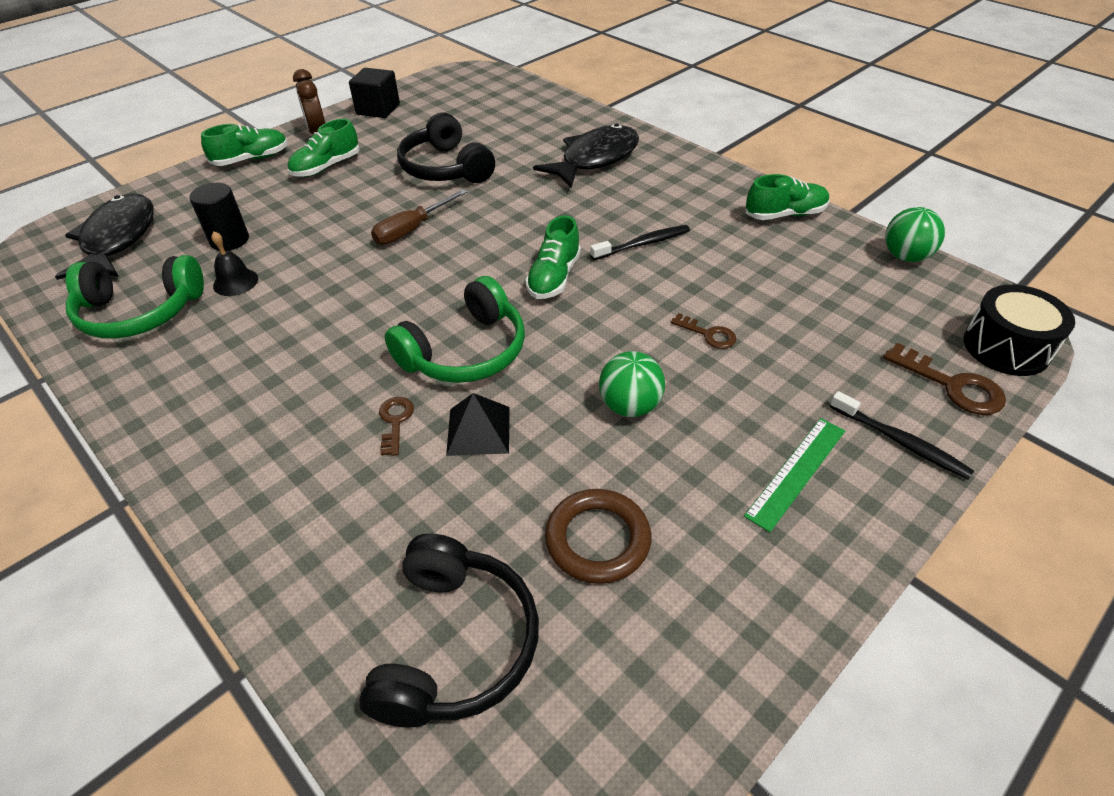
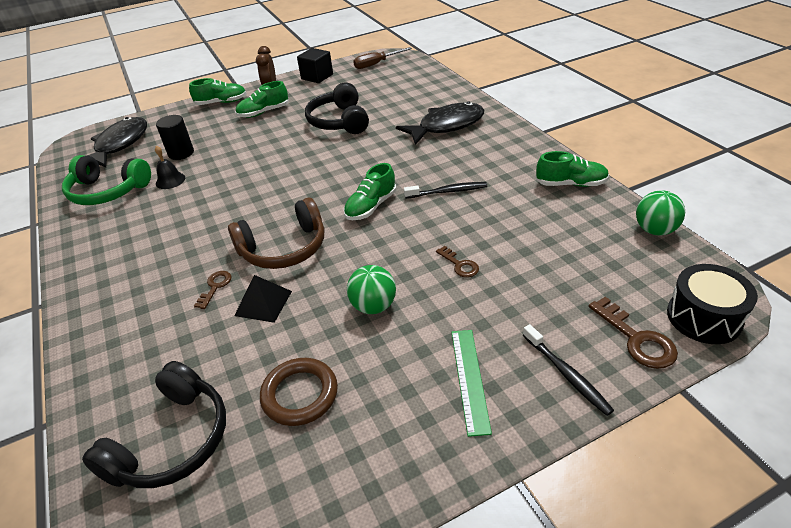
camera: 20 degrees right, 5 degrees down
(411, 229) = (294, 161): brown screwdriver -> brown screwdriver (376, 64)
(465, 351) = (284, 248): green headphones -> brown headphones
(796, 472) = (469, 379): green ruler -> green ruler turned 60 degrees counterclockwise

